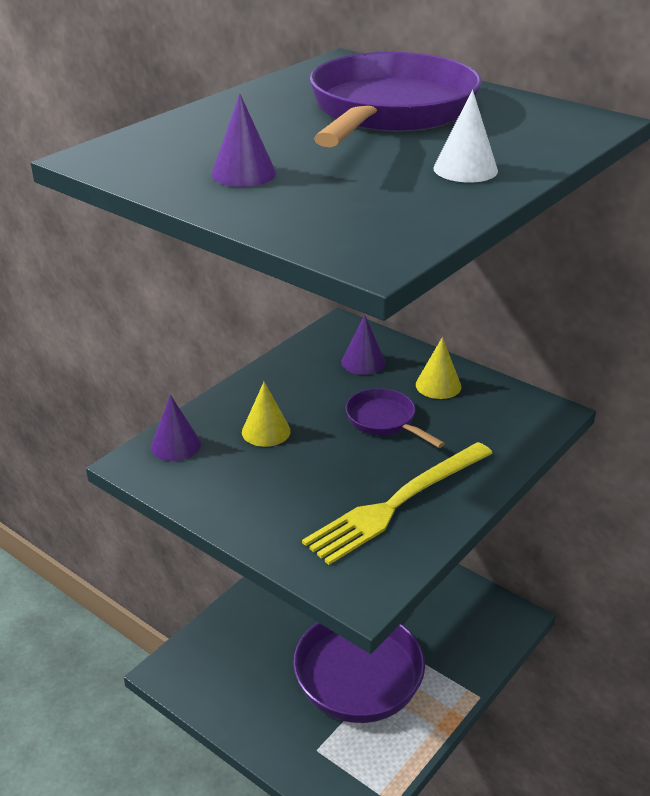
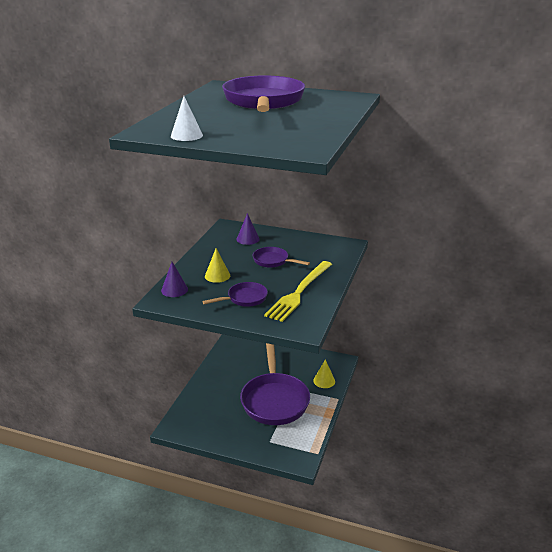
camera: 20 degrees left, 5 degrees down
(243, 173) = (220, 130): purple cone -> none
(287, 494) = (244, 298): none -> purple pan
(438, 385) = (290, 242): yellow cone -> yellow cone (324, 381)
(465, 169) = (318, 118): white cone -> white cone (186, 135)

